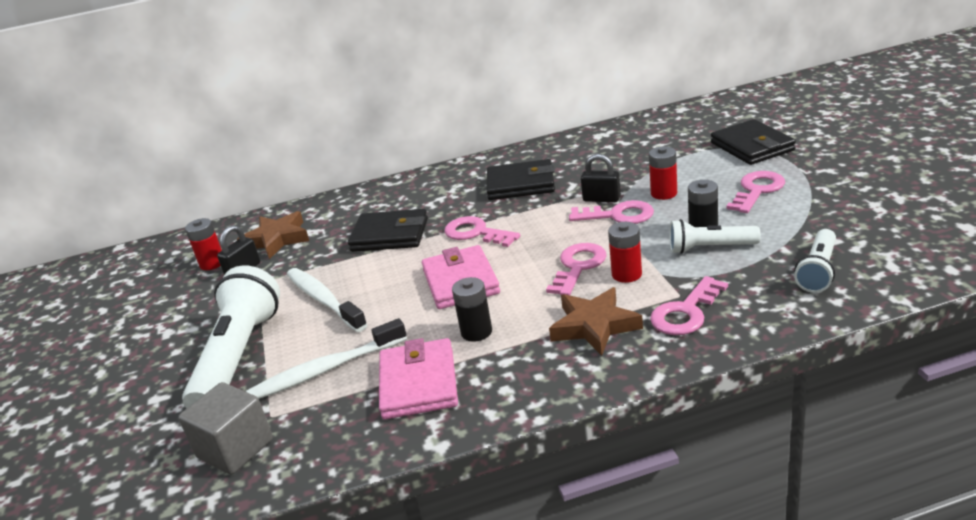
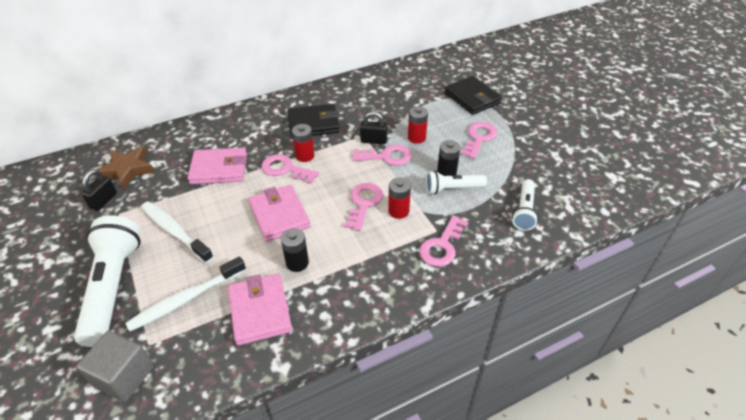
camera: 15 degrees left, 15 degrees up
(212, 263) = (76, 193): red battery -> red battery (305, 156)
(390, 235) = (219, 169): black wallet -> pink wallet
(594, 326) = (381, 257): brown star -> none

